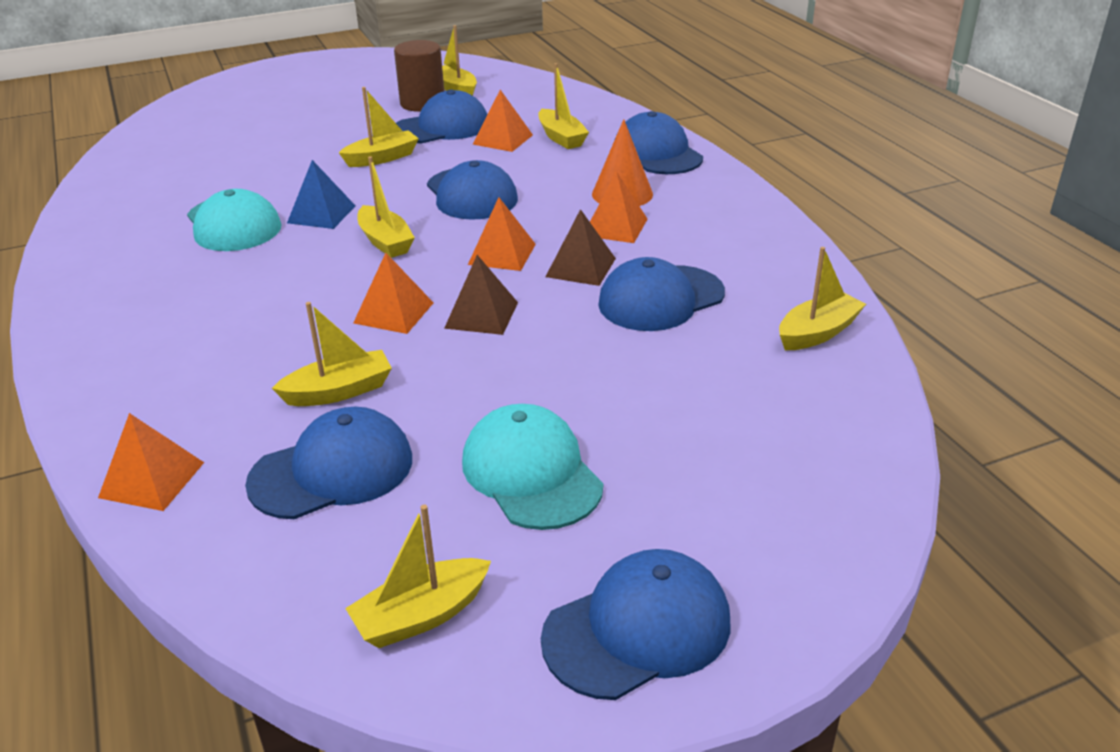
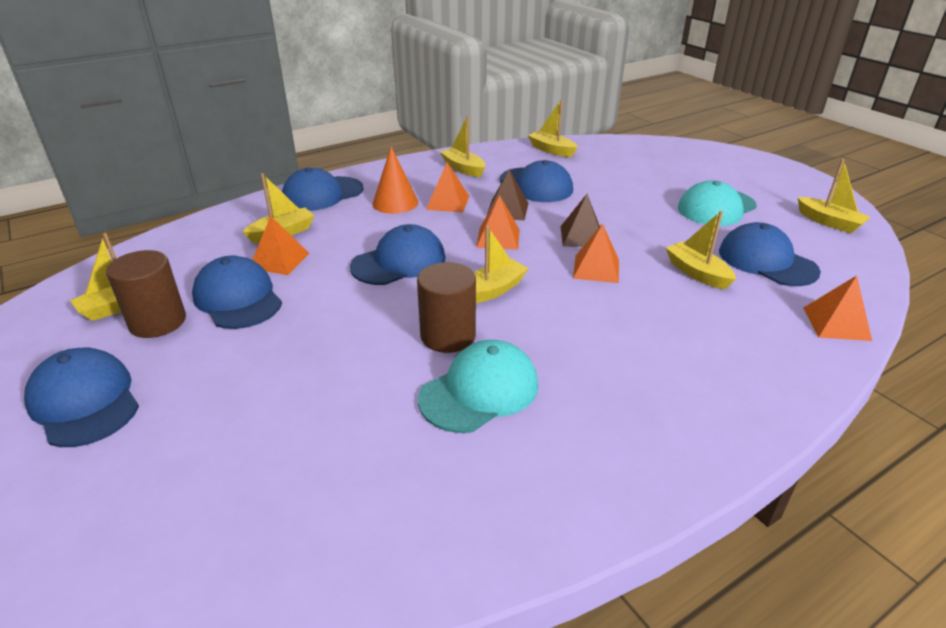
camera: 100 degrees left, 0 degrees up
(321, 214) = (448, 336): blue pyramid -> brown cylinder
(382, 158) = (314, 323): yellow boat -> yellow boat (463, 169)
(638, 629) = (784, 180): blue cap -> blue cap (84, 401)

